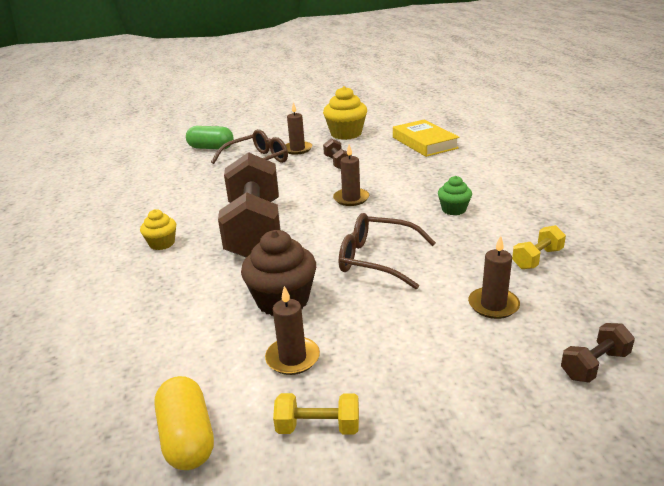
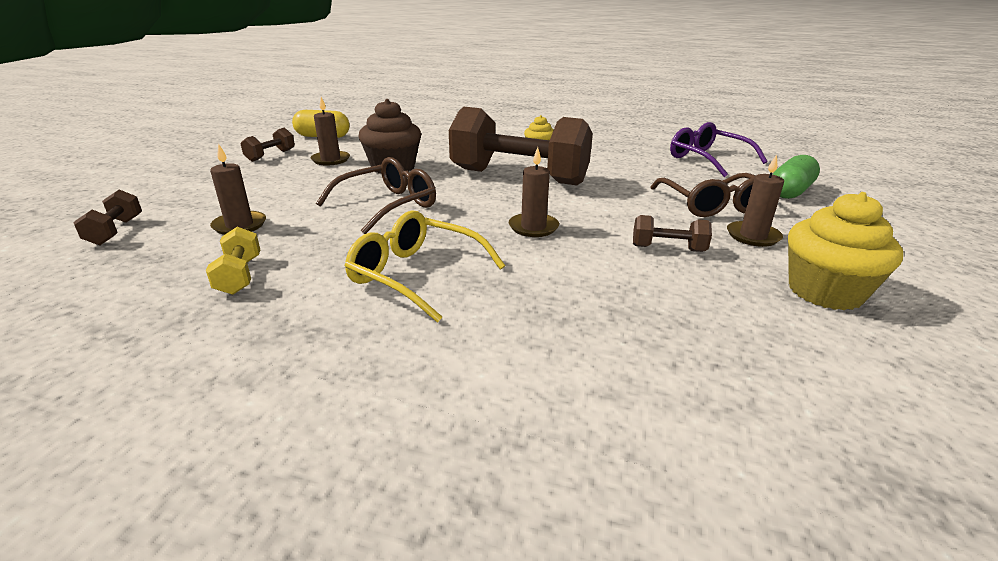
camera: 115 degrees right, 0 degrees up
(149, 175) = (707, 159): none -> purple glasses
(318, 427) = (270, 155): yellow dumbbell -> brown dumbbell
(424, 143) = (722, 359): yellow book -> none
(453, 210) = (416, 275): green cupcake -> yellow glasses

